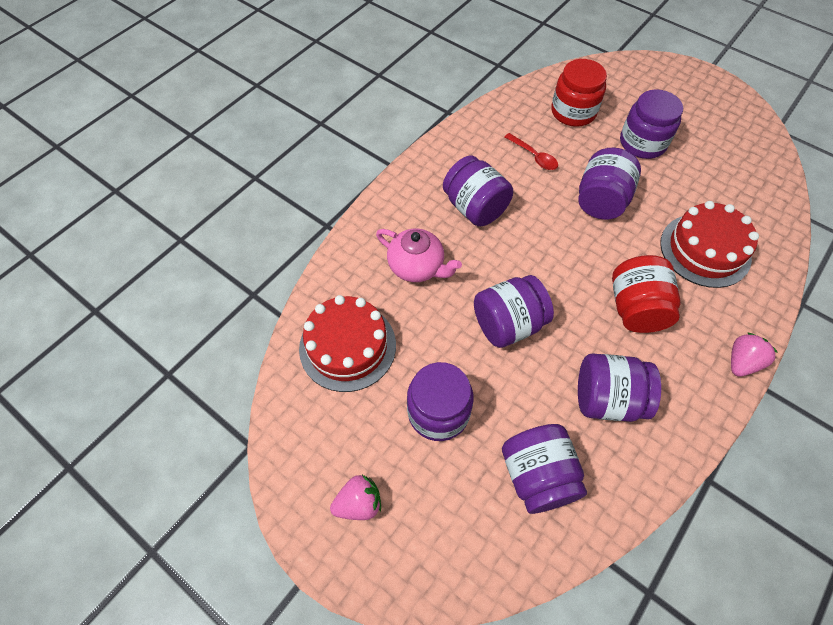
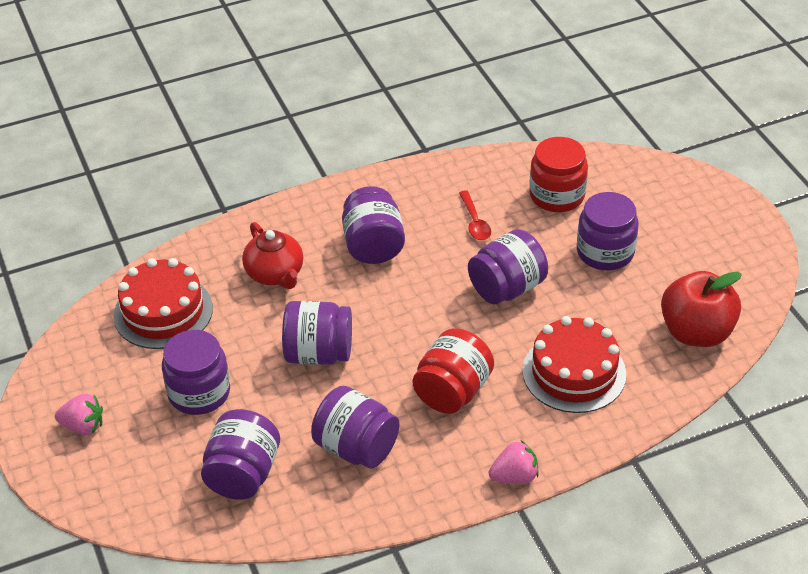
camera: 30 degrees right, 15 degrees down
(417, 267) = (275, 274): pink teapot -> red teapot
(753, 180) = (696, 332): none -> red apple

